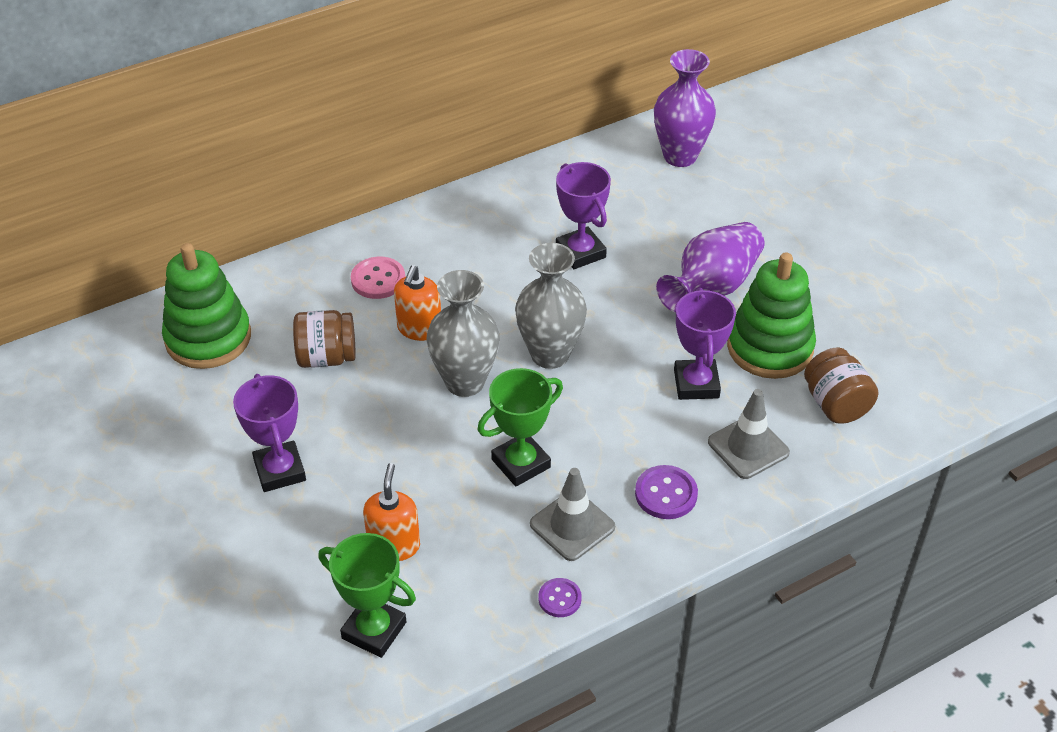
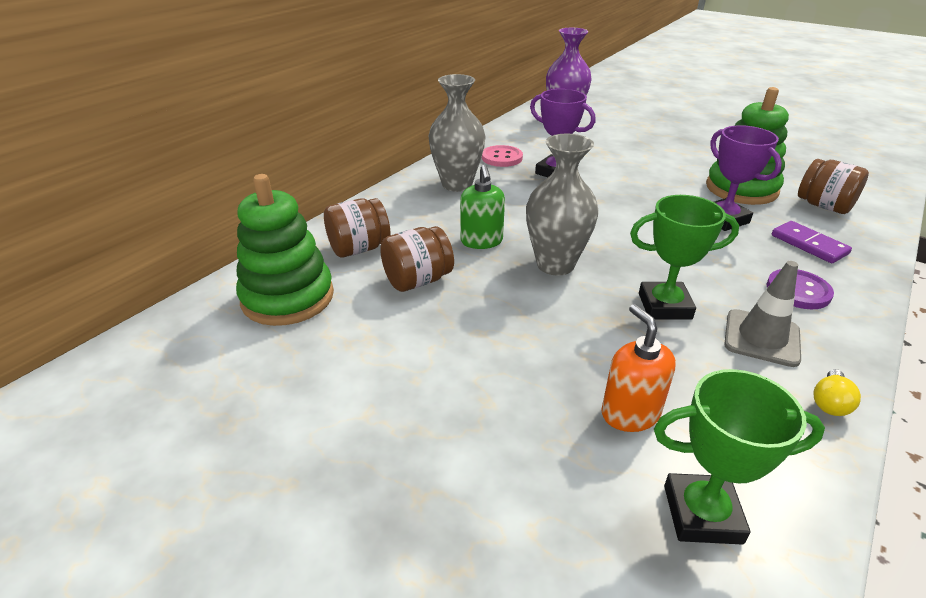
camera: 25 degrees left, 10 degrees down
(280, 471) = (449, 385): purple trophy -> none
(300, 300) = (359, 249): none -> brown jar
(378, 279) = (417, 220): pink button -> pink button (502, 158)
(419, 329) = (481, 241): orange soap dispenser -> green soap dispenser
(521, 463) = (664, 306): green trophy -> green trophy turned 60 degrees clockwise
(550, 354) = (601, 230): grey vase -> grey vase (457, 184)
(559, 599) = (830, 402): purple button -> yellow light bulb
(712, 286) = (663, 169): purple vase -> none
(748, 447) = (808, 244): grey traffic cone -> purple domino

